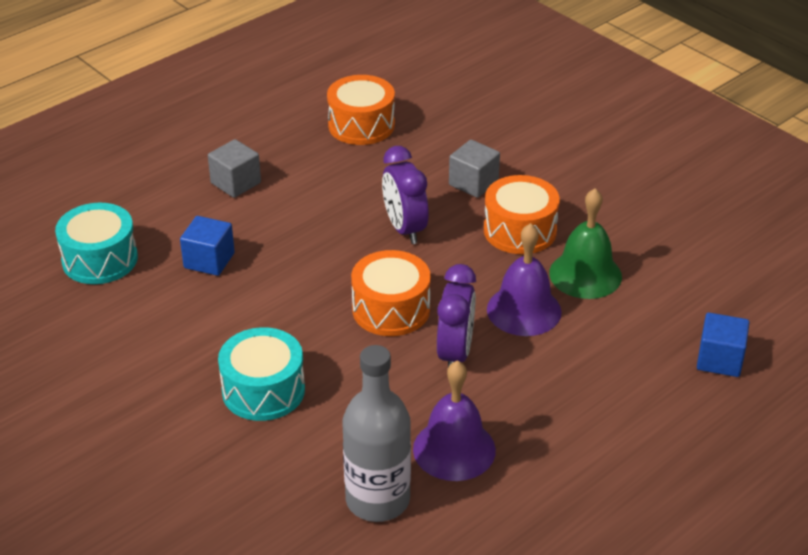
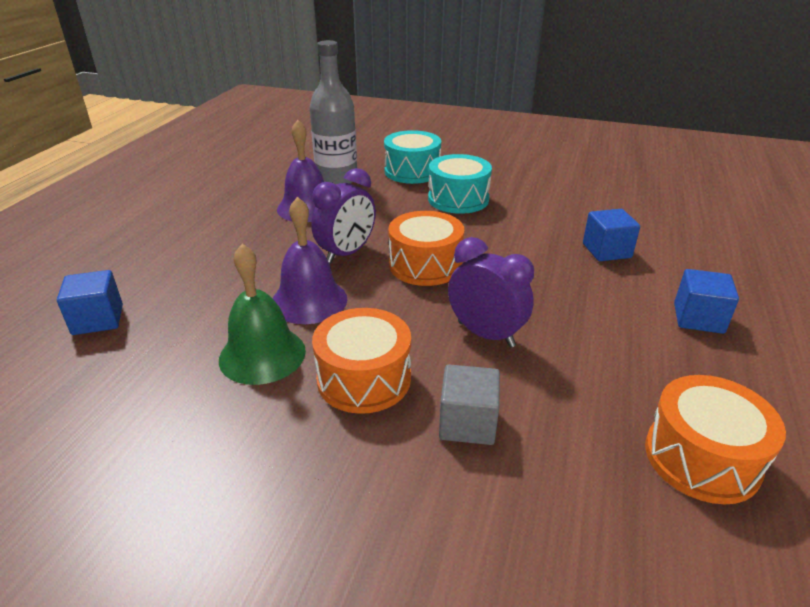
camera: 150 degrees right, 5 degrees down
(100, 259) = (678, 226): turquoise drum -> turquoise drum (412, 171)
(236, 183) = (698, 318): grey cube -> blue cube
(455, 353) = (346, 253): purple clock -> purple clock turned 120 degrees counterclockwise

